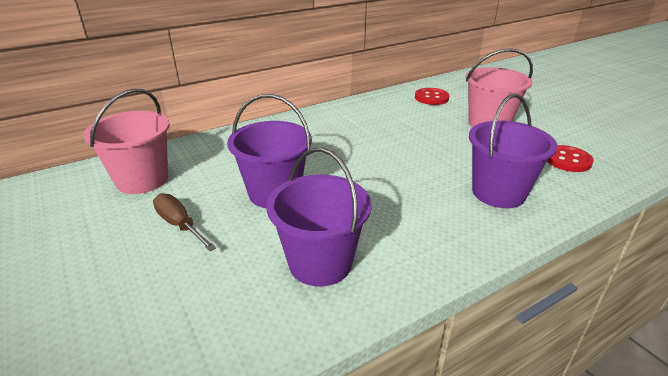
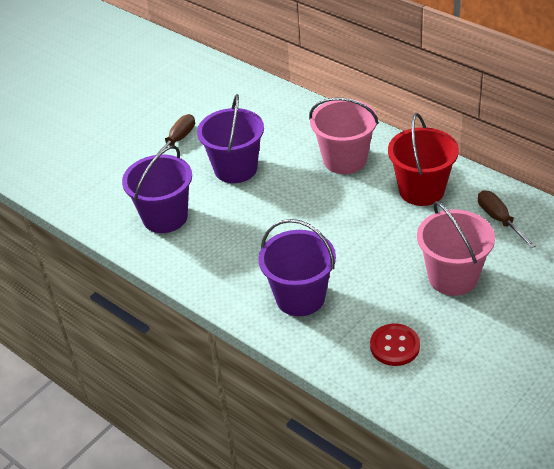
camera: 75 degrees right, 10 degrees up
(142, 180) = (221, 98): pink bucket -> pink bucket (345, 160)
(381, 114) = (421, 190): none -> red bucket
(431, 98) = (499, 219): red button -> brown screwdriver

